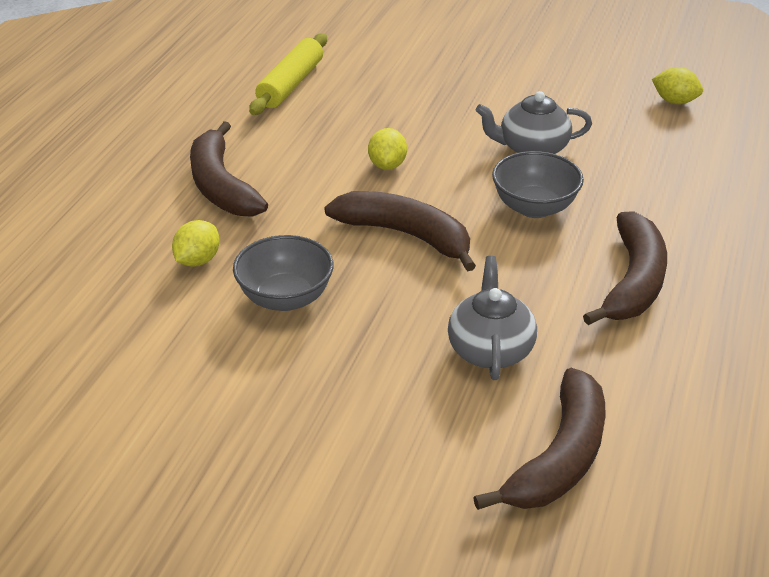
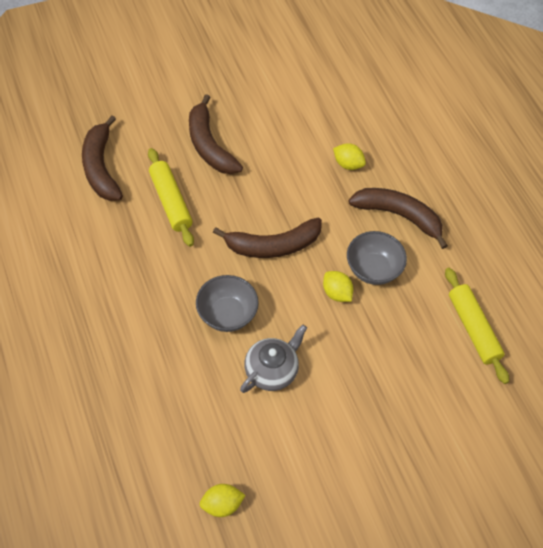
camera: 135 degrees right, 20 degrees up
(198, 260) = (348, 164): yellow lemon -> yellow lemon turned 45 degrees counterclockwise
(285, 298) = (285, 170): grey bowl -> grey bowl (373, 269)
(490, 349) = (170, 201): grey teapot -> yellow rolling pin
(633, 281) = (134, 290): brown banana -> brown banana (209, 145)

